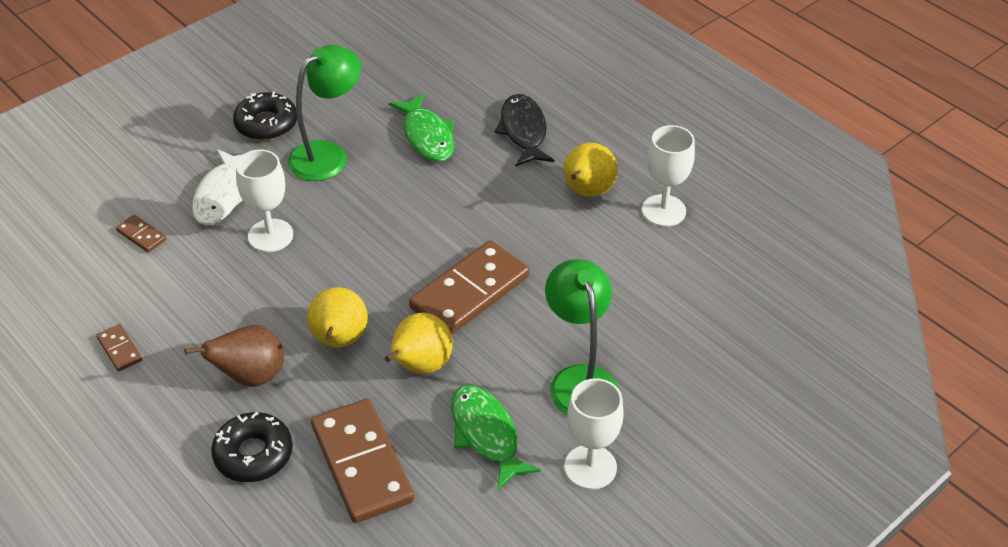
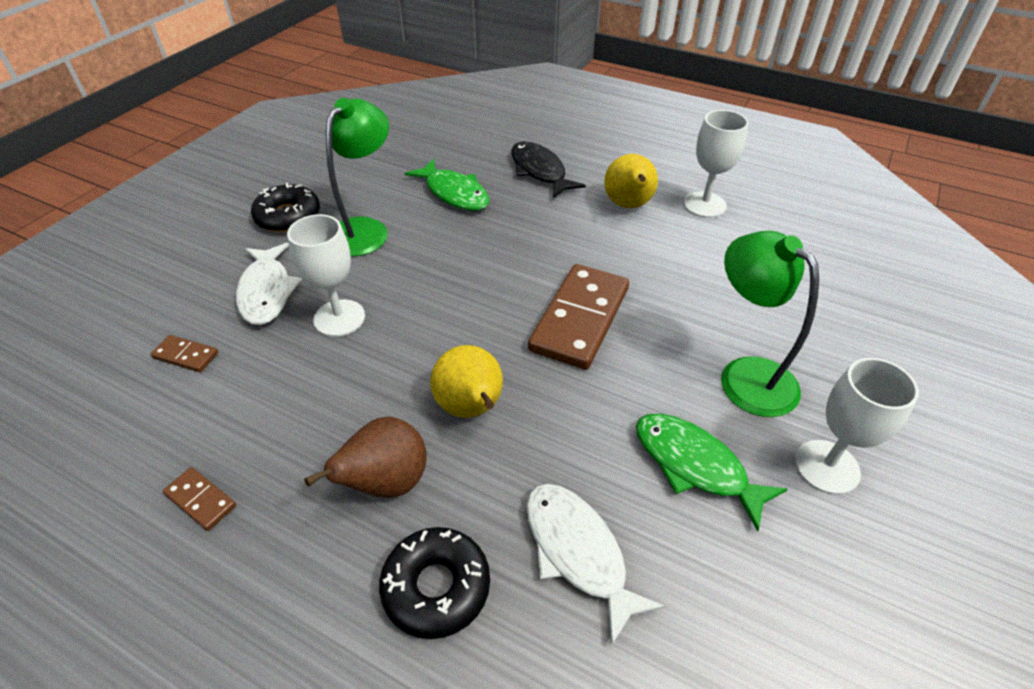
camera: 20 degrees left, 0 degrees up
(361, 463) = (578, 552): brown domino -> white fish
(420, 366) = (576, 410): yellow pear -> none

